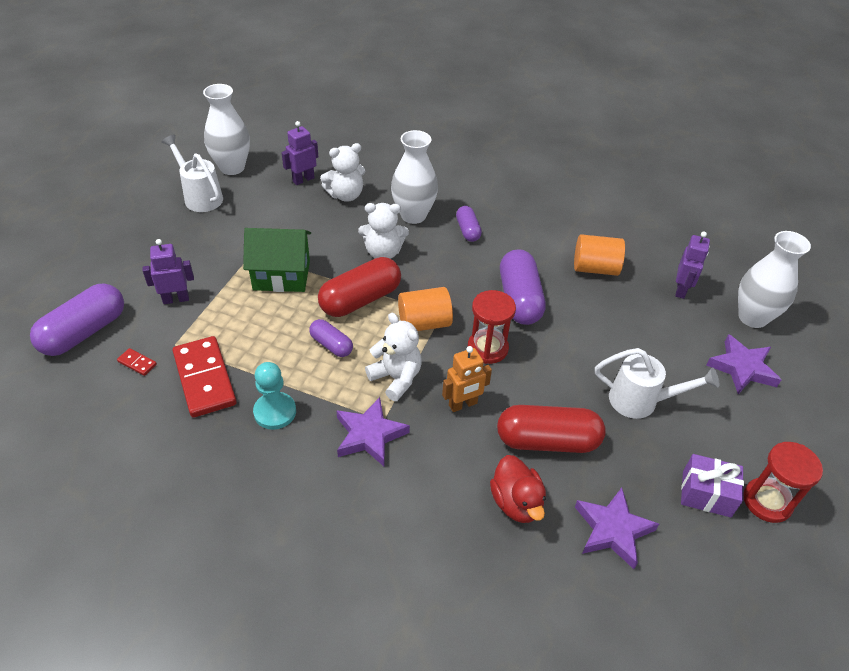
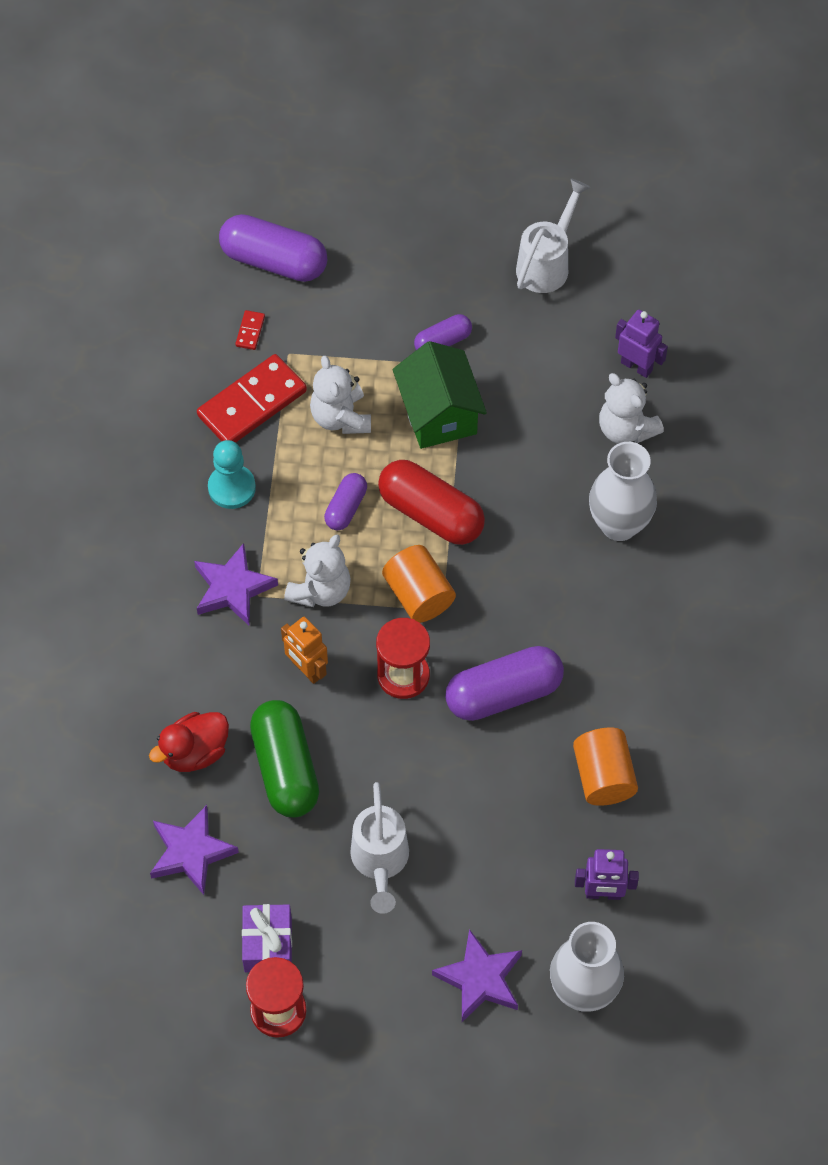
camera: 75 degrees right, 15 degrees up
(176, 299) = (356, 322): purple robot -> none
(232, 167) = (624, 272): white vase -> none
(383, 253) = (527, 511): white teddy bear -> white teddy bear (341, 417)
(468, 230) = (616, 600): purple capsule -> purple capsule (443, 342)
(547, 441) = (285, 768): red capsule -> green capsule

